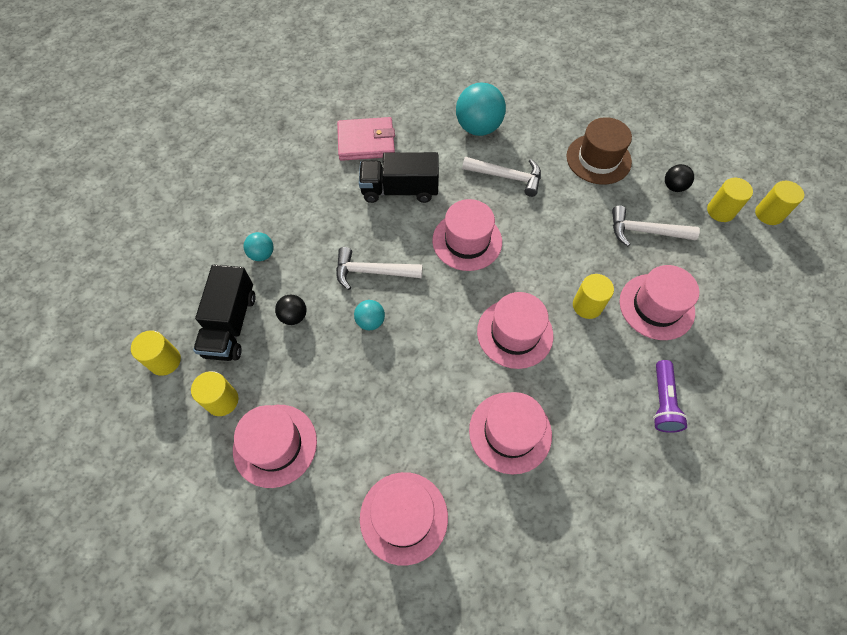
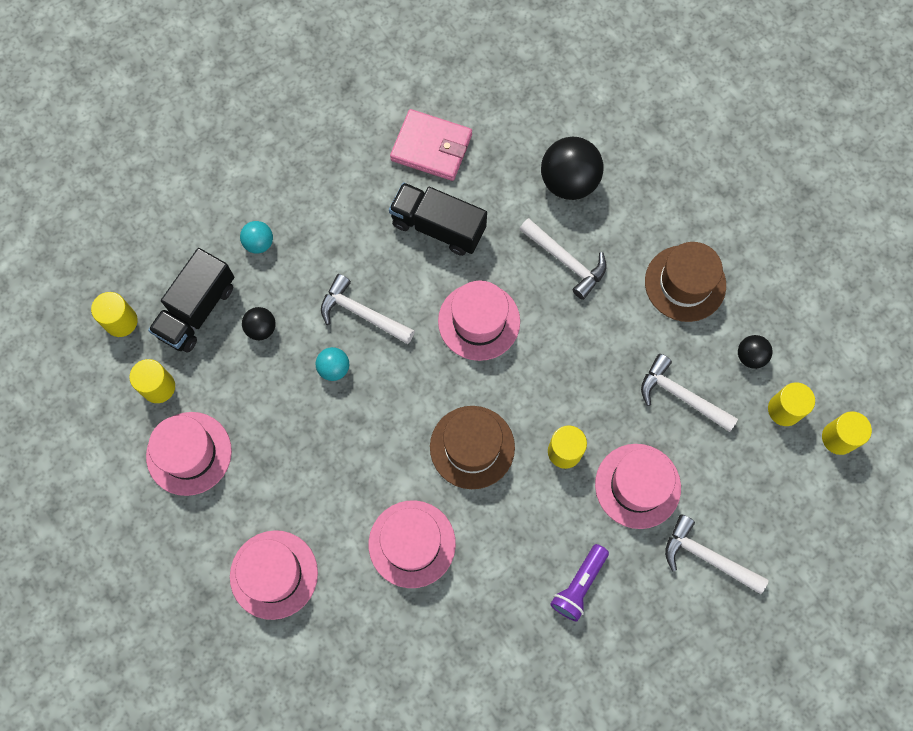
camera: 25 degrees right, 10 degrees up
(478, 128) = (569, 182): turquoise ball -> black ball
(515, 333) = (472, 447): pink hat -> brown hat
(741, 335) = (707, 557): none -> white hammer

